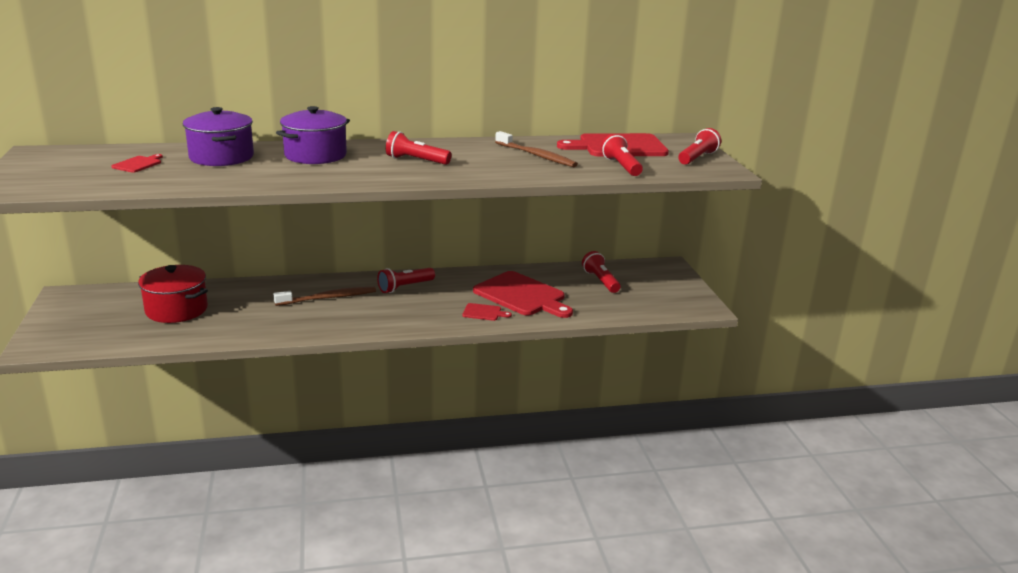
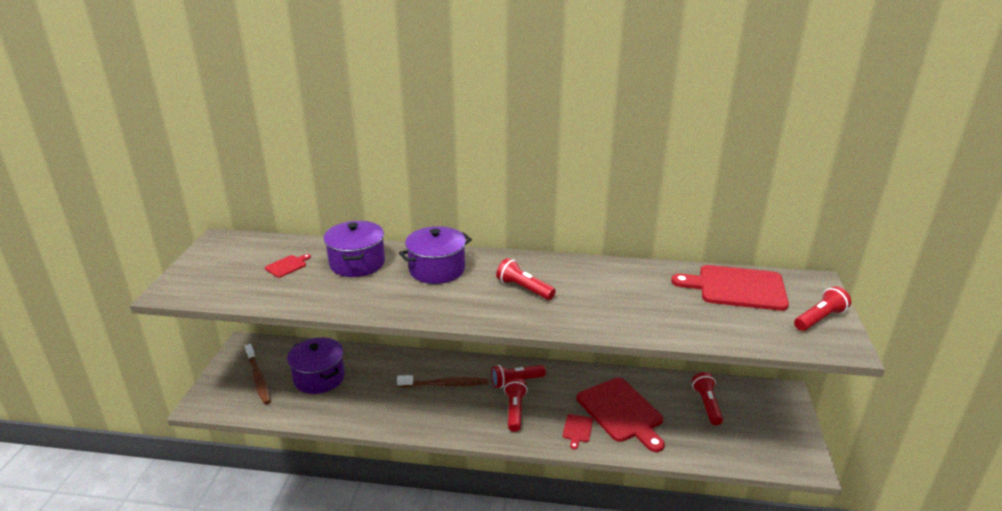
camera: 20 degrees right, 5 degrees up
(176, 310) = (319, 377): red pot -> purple pot
(484, 312) = (577, 429): red cutting board -> red cutting board turned 75 degrees clockwise
(536, 155) = (644, 294): brown toothbrush -> brown toothbrush (258, 378)
(621, 166) = (727, 324): red flashlight -> red flashlight (514, 410)

